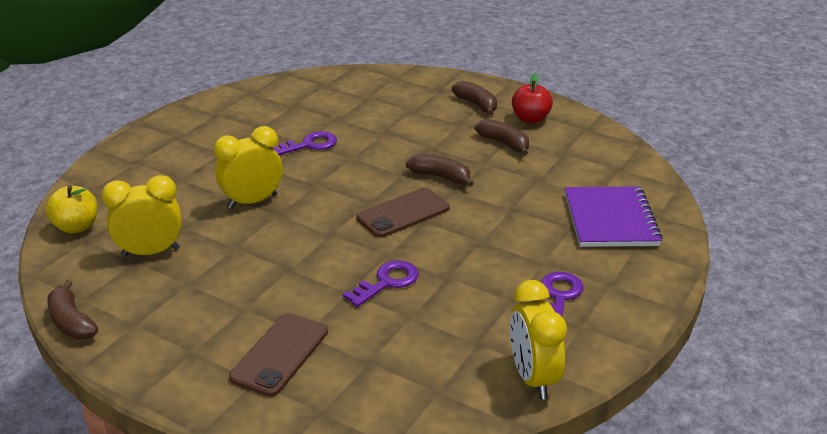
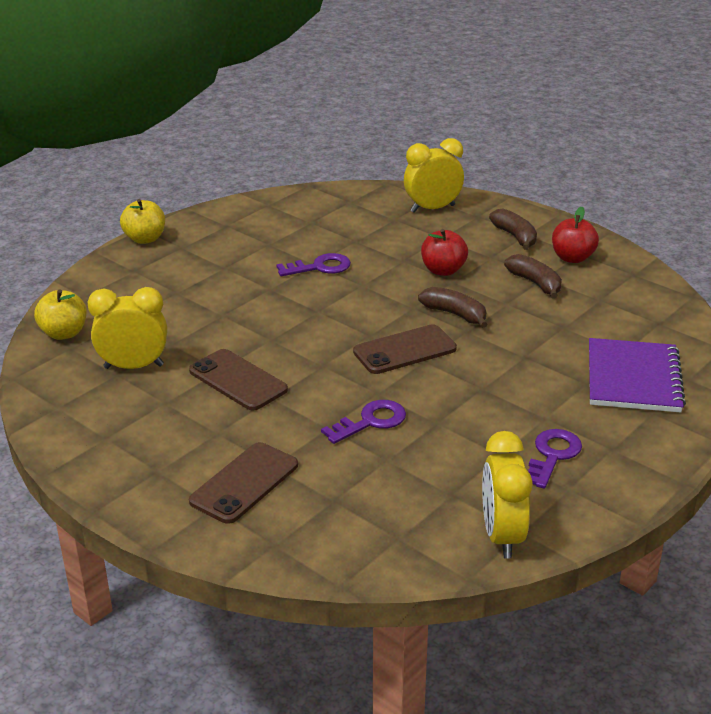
camera: 10 degrees right, 0 degrees up
(71, 322) = (44, 428): brown banana -> none
(141, 132) = (145, 239): none -> yellow apple
(252, 201) = (247, 323): yellow clock -> yellow clock (432, 209)
(254, 256) = (238, 380): none -> brown phone
(421, 139) = (443, 270): none -> red apple

